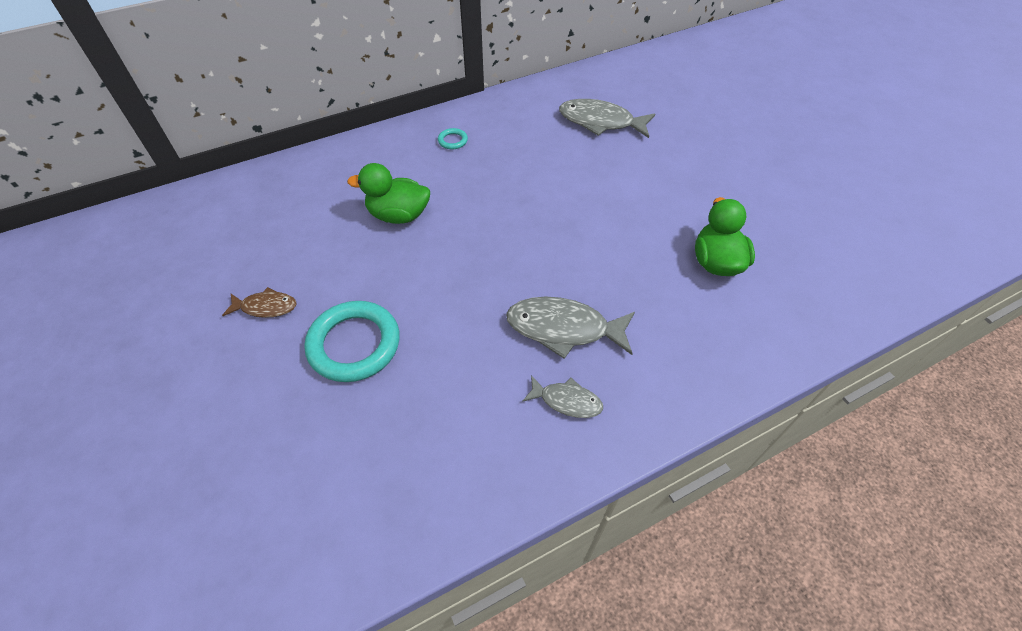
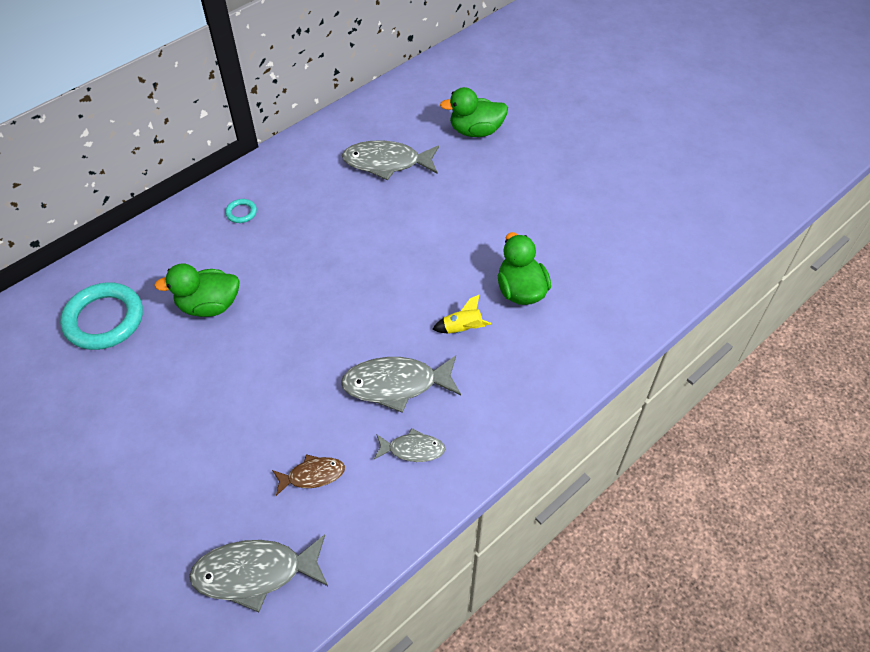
camera: 15 degrees left, 0 degrees up
(266, 307) = (106, 428): brown fish -> brown fish (312, 475)
(354, 344) = (205, 444): turquoise ring -> turquoise ring (104, 319)
(362, 495) = (255, 573): none -> grey fish
(646, 287) = (462, 329): none -> yellow rocket
(694, 109) = (475, 131): none -> green duck

